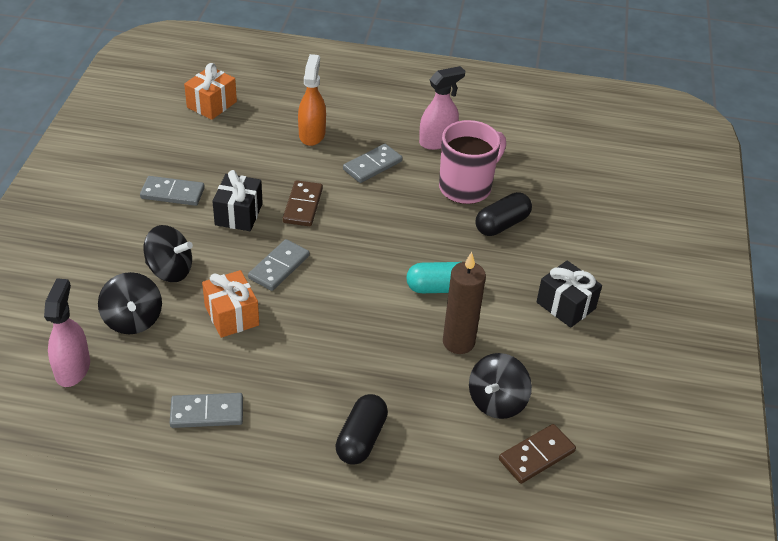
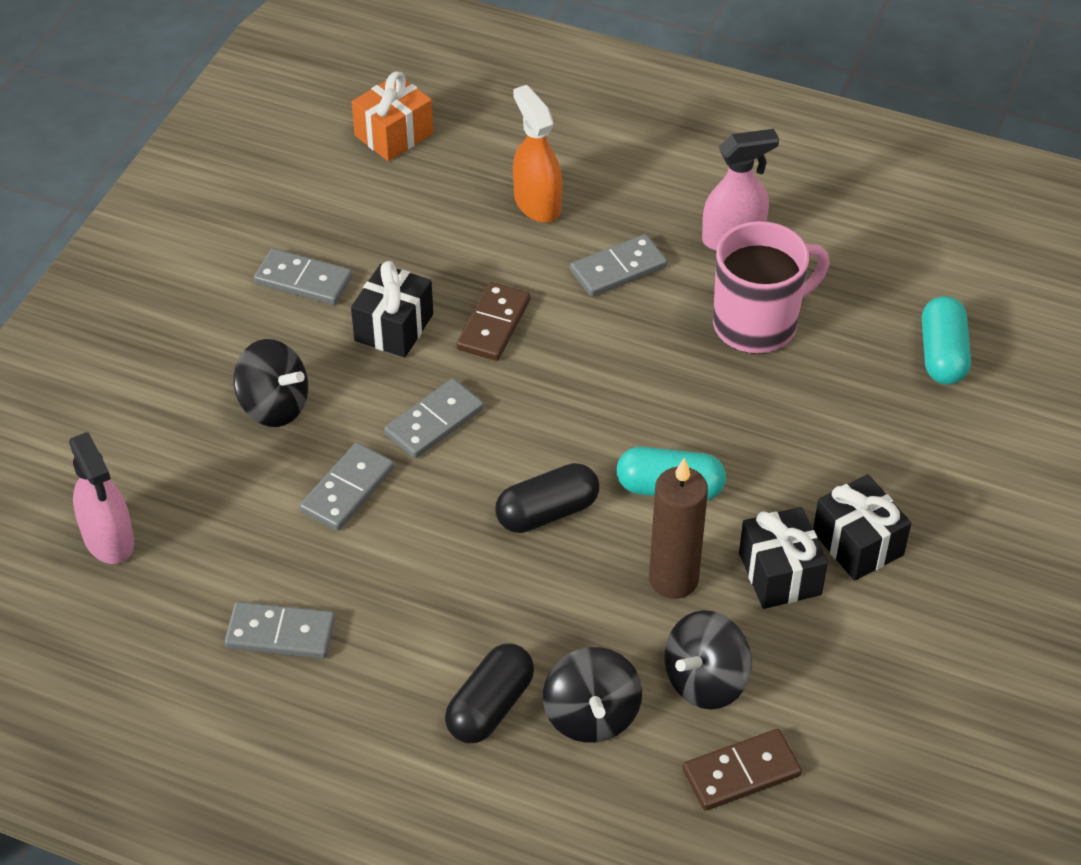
camera: 15 degrees right, 5 degrees up
(73, 368) = (109, 539): pink spray bottle -> pink spray bottle turned 135 degrees clockwise
(133, 319) = (206, 476): black spinning top -> black spinning top (591, 715)
(232, 315) = (348, 490): orange gift -> grey domino
(312, 134) = (537, 203): orange spray bottle -> orange spray bottle turned 45 degrees counterclockwise
(502, 224) = (796, 395): black capsule -> black capsule (547, 512)
(524, 330) = (780, 574): none -> black gift
(581, 192) = (942, 355): none -> turquoise capsule

